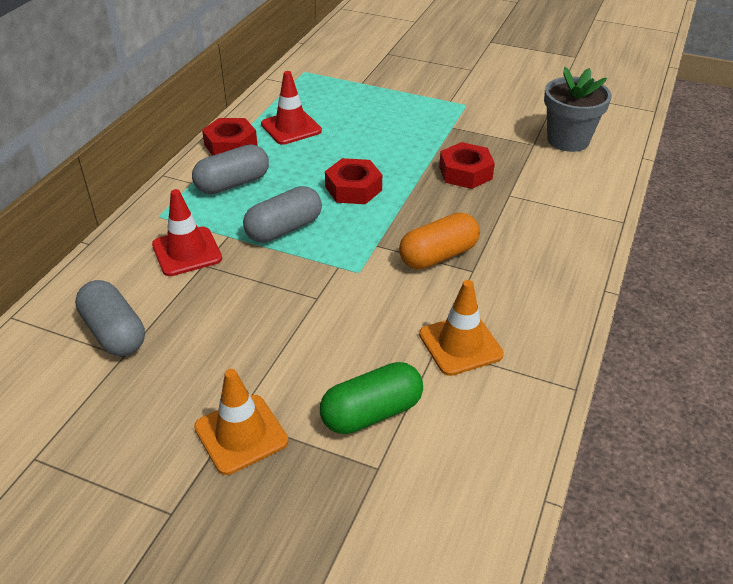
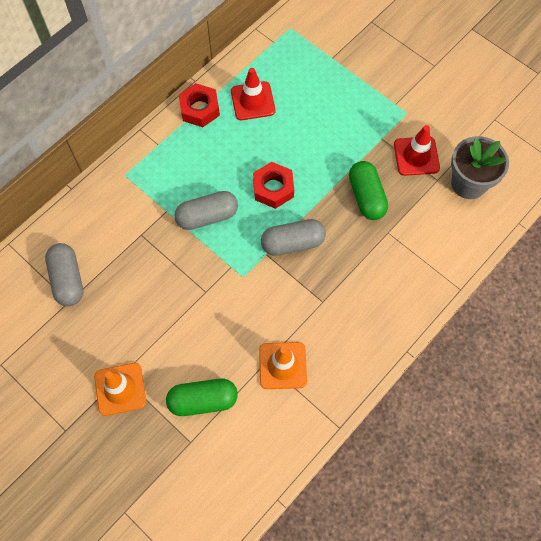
camera: 20 degrees right, 25 degrees up
(187, 252) = (133, 218): red traffic cone -> red traffic cone (416, 156)
(233, 184) = (187, 155): grey capsule -> grey capsule (292, 243)
(438, 256) = (305, 279): orange capsule -> none
(465, 172) = (366, 197): red nut -> green capsule

